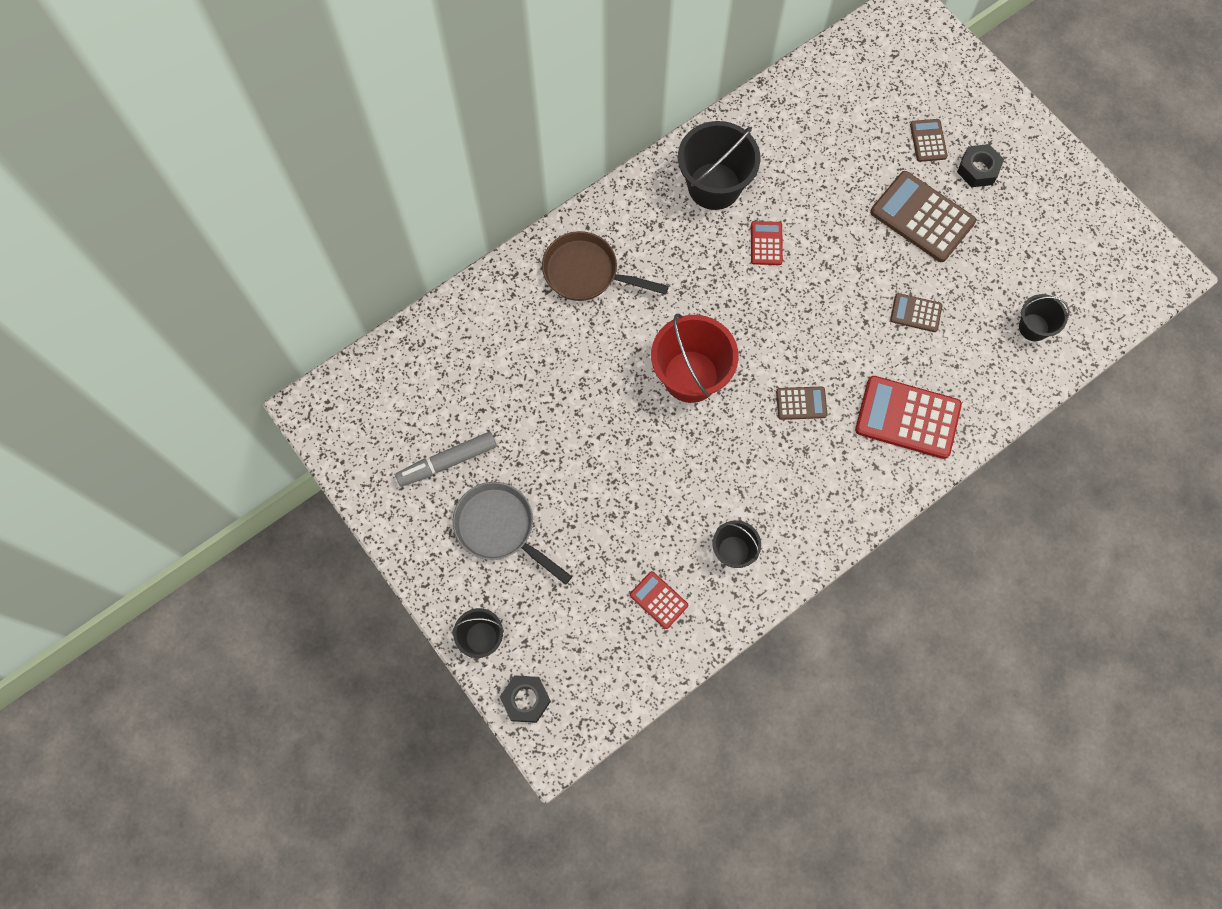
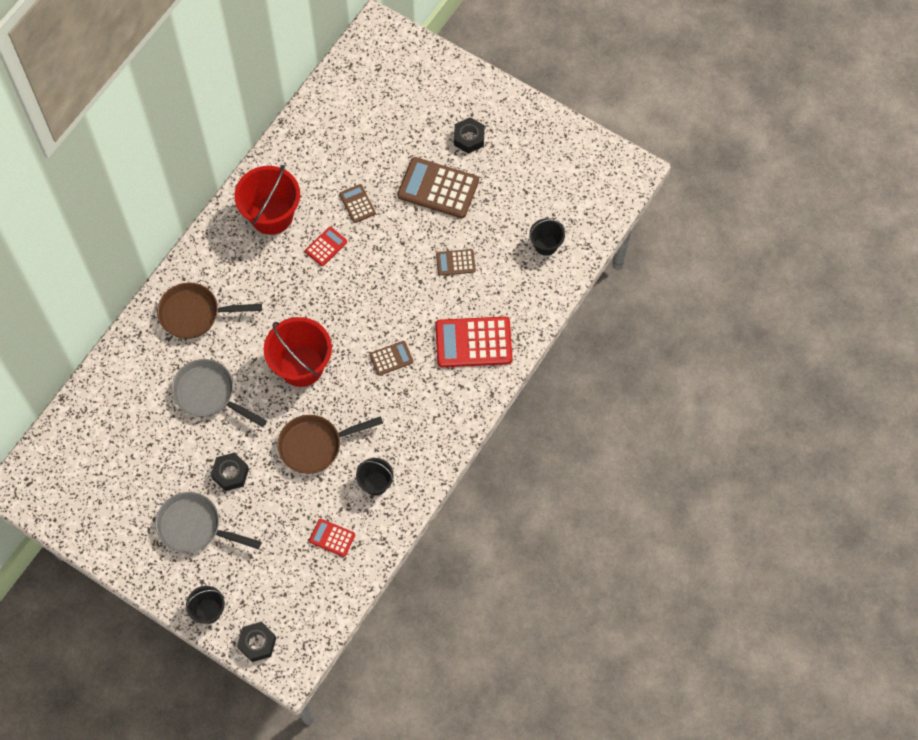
camera: 20 degrees left, 5 degrees down
(447, 462) = (137, 492): grey marker -> none
(564, 478) = (230, 474): none -> black nut
(571, 373) = (209, 394): none -> grey pan
(676, 478) = (315, 445): none -> brown pan
(714, 186) = (271, 215): black bucket -> red bucket
(766, 243) = (326, 246): red calculator -> red calculator turned 60 degrees clockwise
(928, 141) = (424, 128): brown calculator -> brown calculator (357, 204)

